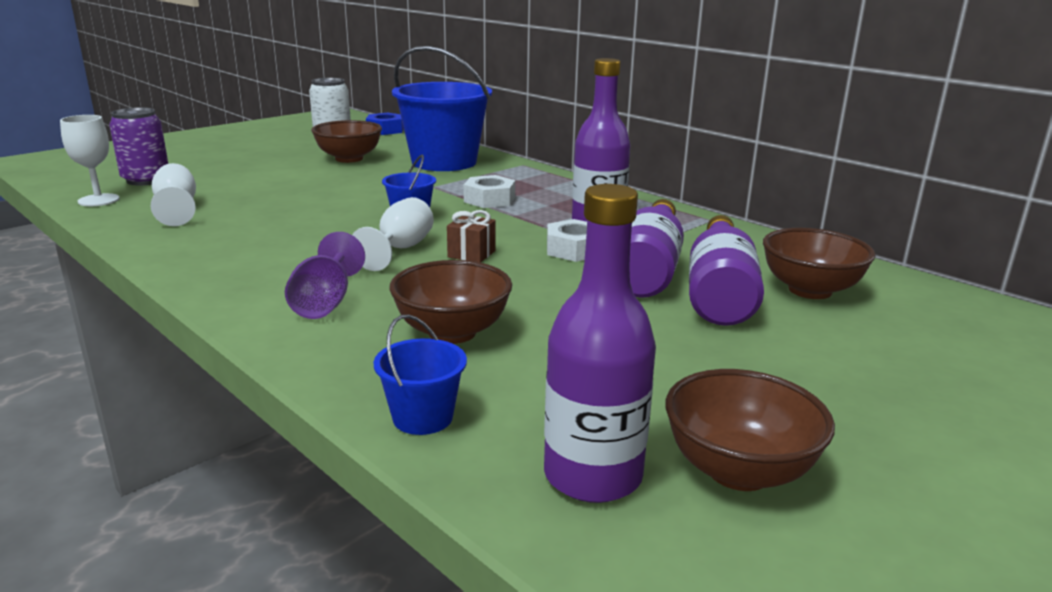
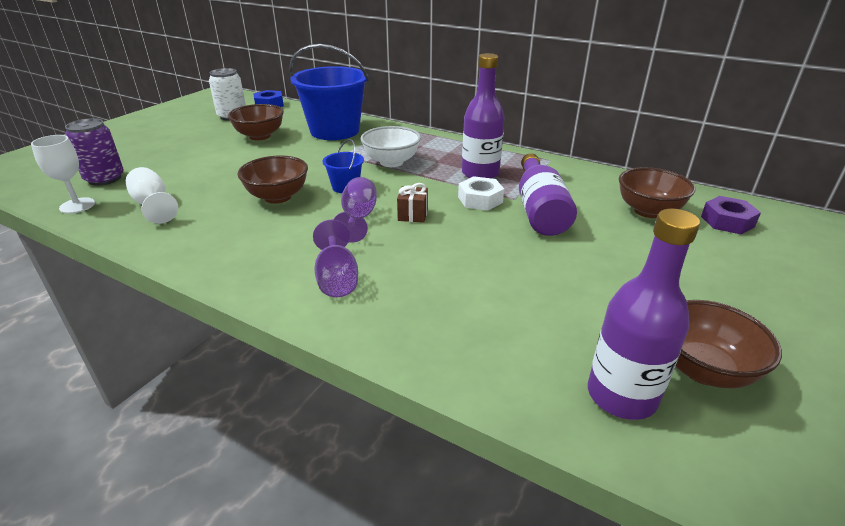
camera: 15 degrees left, 10 degrees up
(400, 249) = (358, 218): white goblet -> purple goblet
(422, 417) = (479, 371): blue bucket -> none
(452, 332) = (447, 289): brown bowl -> brown bowl (277, 197)
(489, 199) = (391, 162): white nut -> white bowl
(719, 293) = (596, 223): purple bottle -> none
(927, 317) = (727, 221): none -> purple nut

